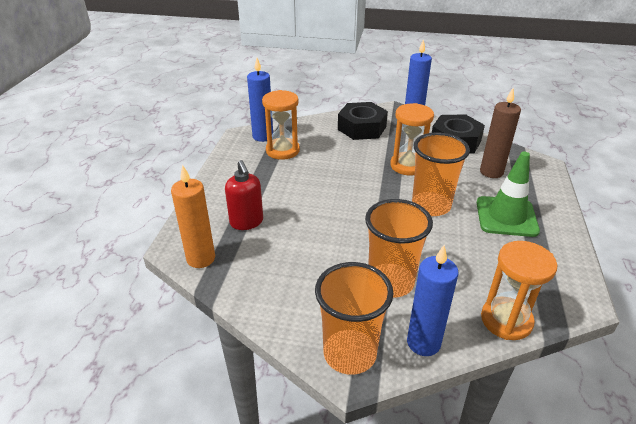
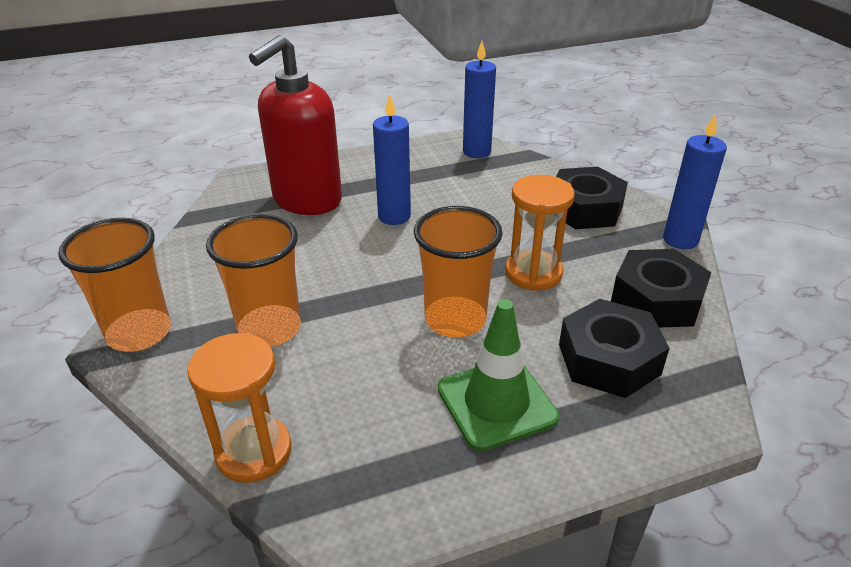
camera: 60 degrees right, 0 degrees up
(201, 258) = (231, 197): orange candle -> none
(246, 222) = (307, 200): red soap dispenser -> red soap dispenser, size x1.84
(282, 150) = (462, 173): orange hourglass -> none
(423, 343) = (178, 384): blue candle -> blue candle (394, 216)
(491, 172) = (608, 359): brown candle -> black nut

